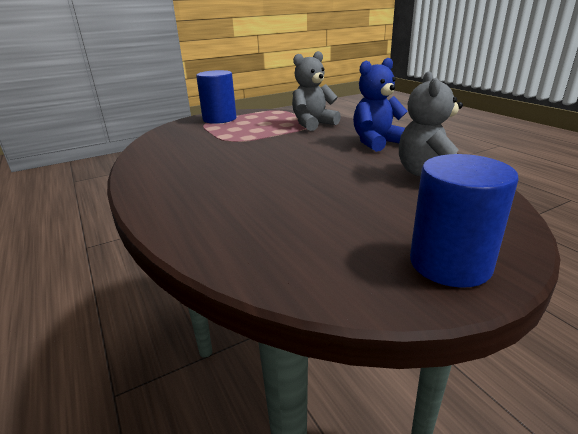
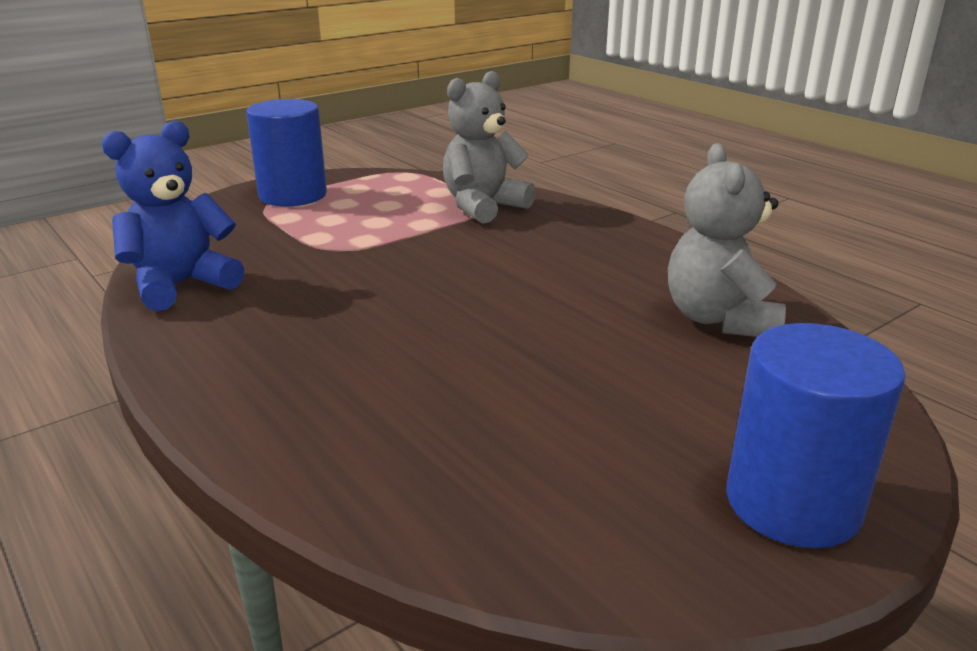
camera: 10 degrees left, 0 degrees up
(376, 142) = (612, 249): blue teddy bear -> blue teddy bear (181, 285)

